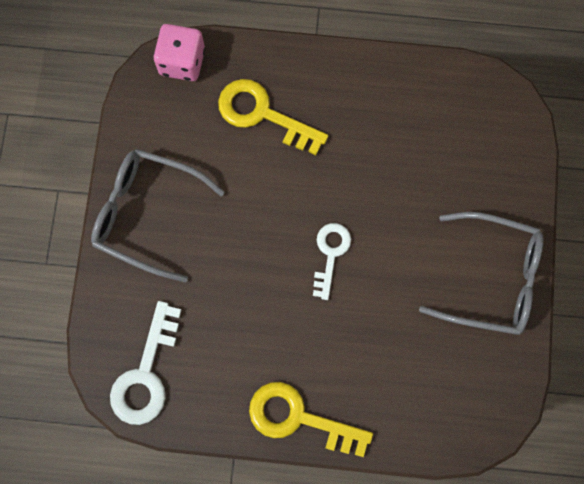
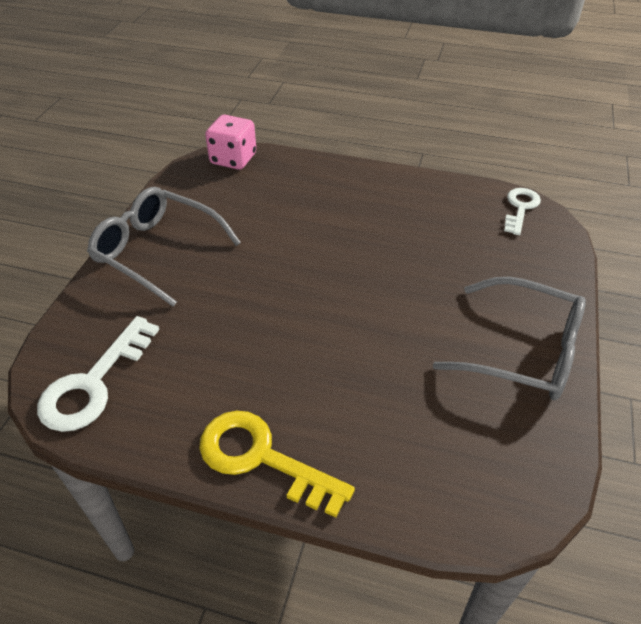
camera: 10 degrees right, 30 degrees down
(262, 114) = (296, 198): yellow key -> none
(330, 254) = (338, 305): white key -> white key (520, 208)

